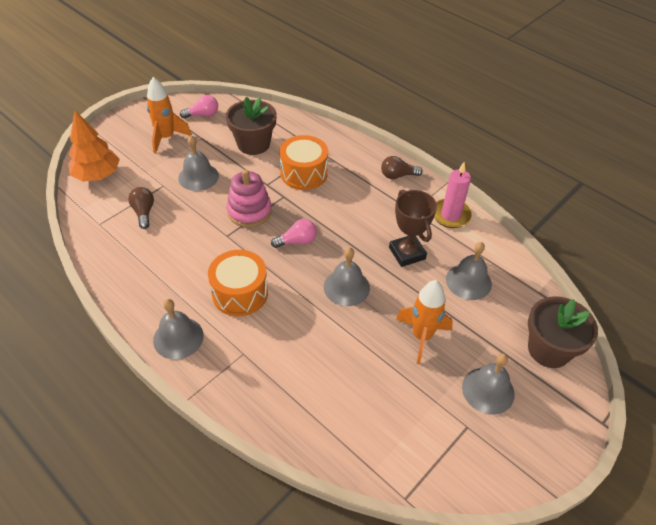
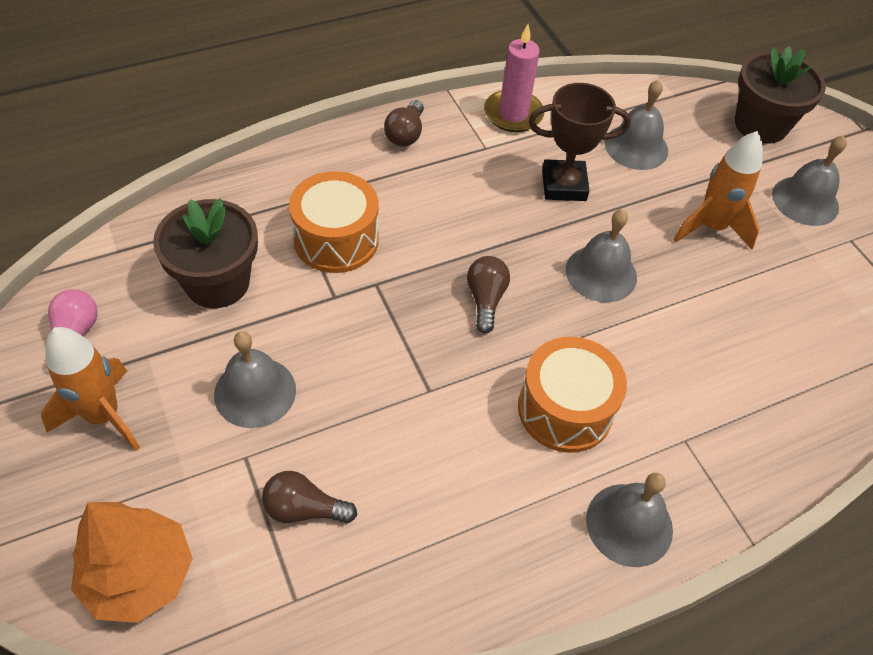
camera: 70 degrees left, 5 degrees up
(249, 211) = (387, 341): pink stacking toy -> none
(297, 241) = (485, 299): pink light bulb -> brown light bulb

